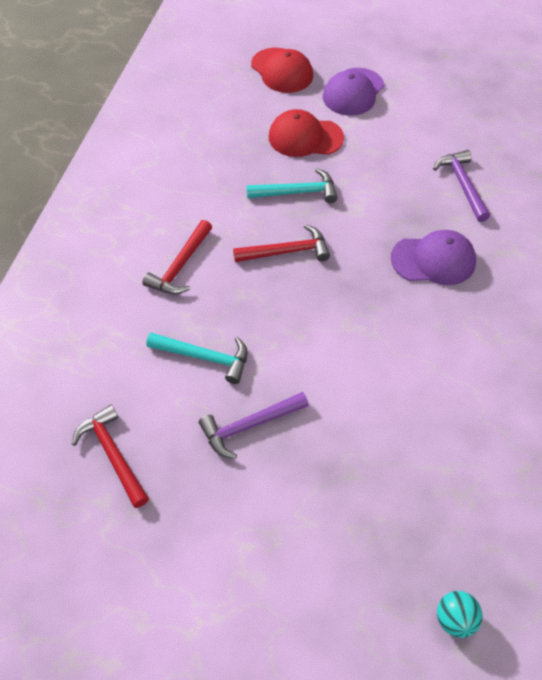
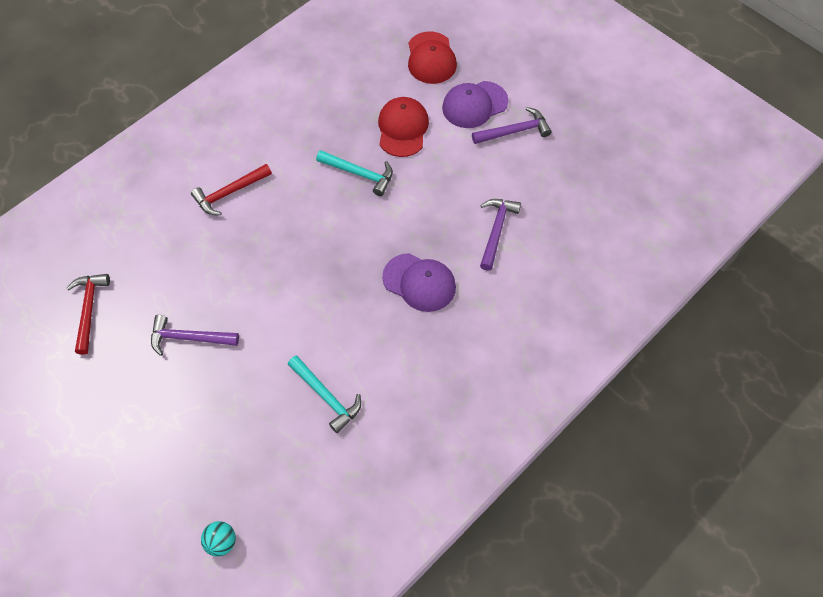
camera: 30 degrees right, 5 degrees up
(205, 357) = (196, 272): turquoise hammer -> turquoise hammer (326, 396)
(287, 251) = (314, 219): red hammer -> none
(305, 137) = (402, 128): red cap -> red cap turned 60 degrees clockwise
(406, 99) = (514, 131): none -> purple hammer

